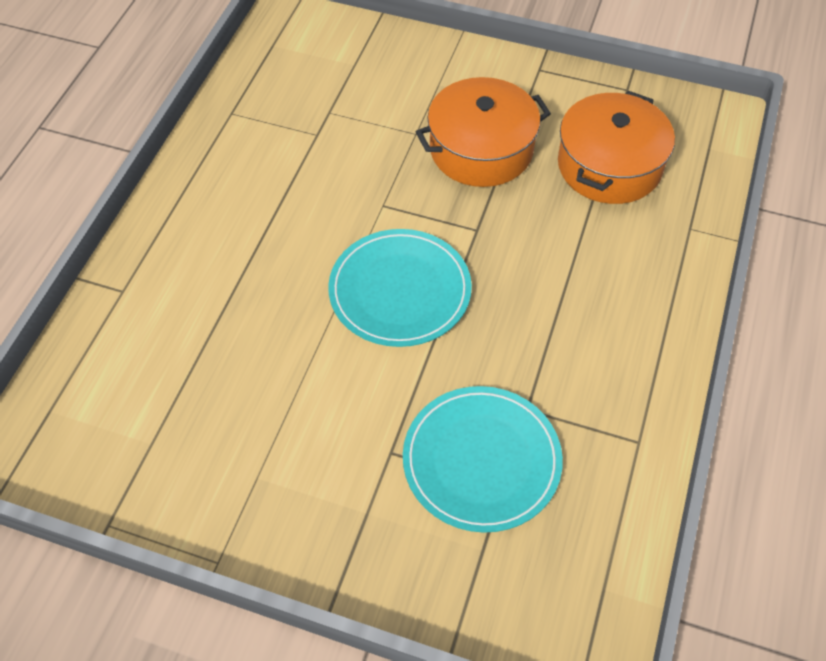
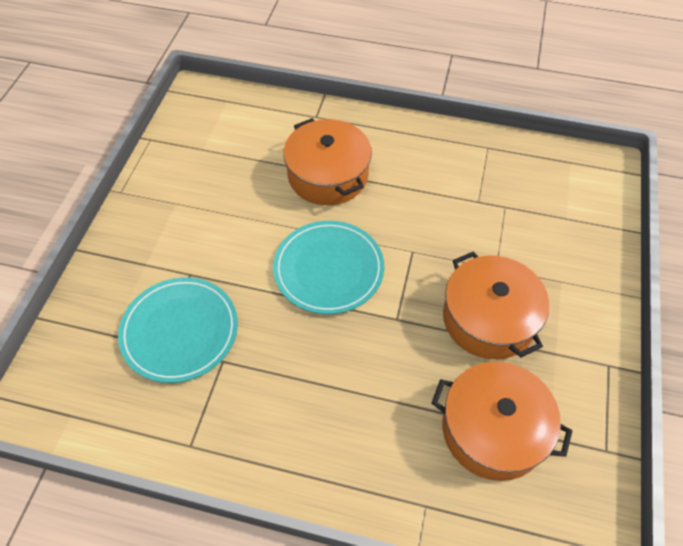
camera: 85 degrees right, 0 degrees up
(242, 282) = (328, 175): none -> orange pot

